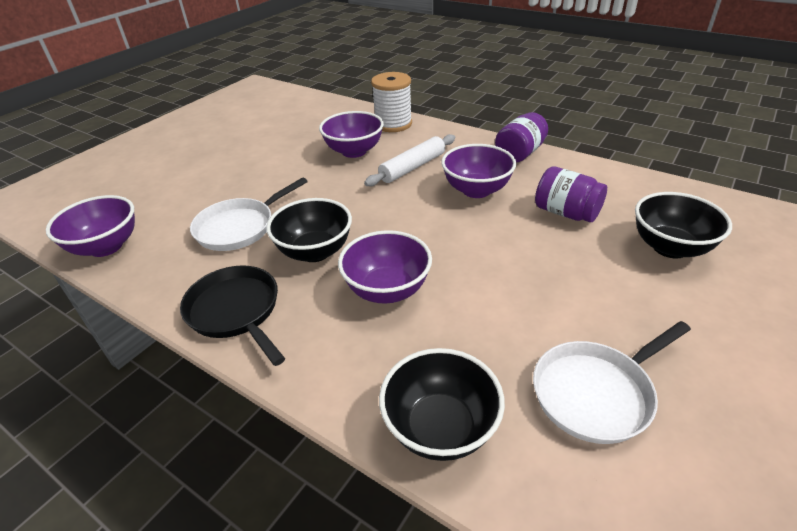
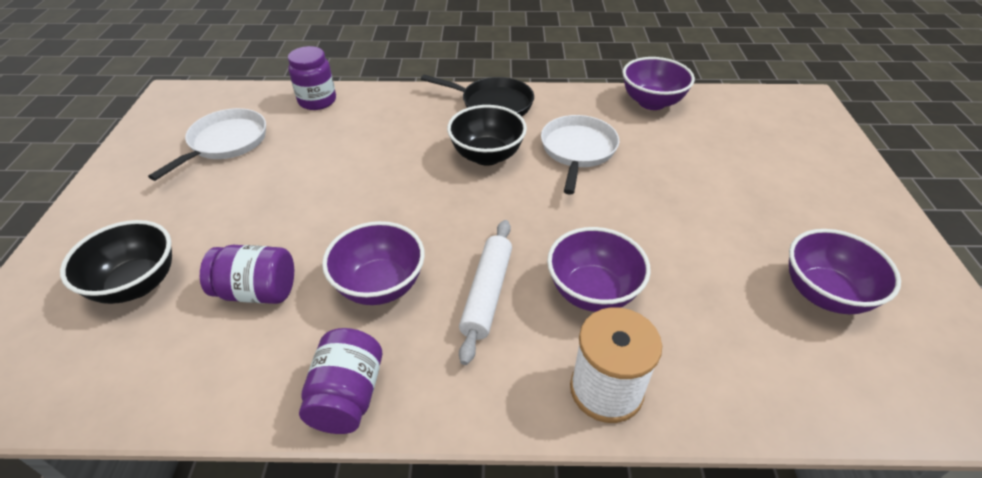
camera: 145 degrees right, 5 degrees up
(387, 290) = (400, 150): purple bowl -> purple bowl (824, 294)
(440, 428) = (317, 101): black bowl -> purple jar

